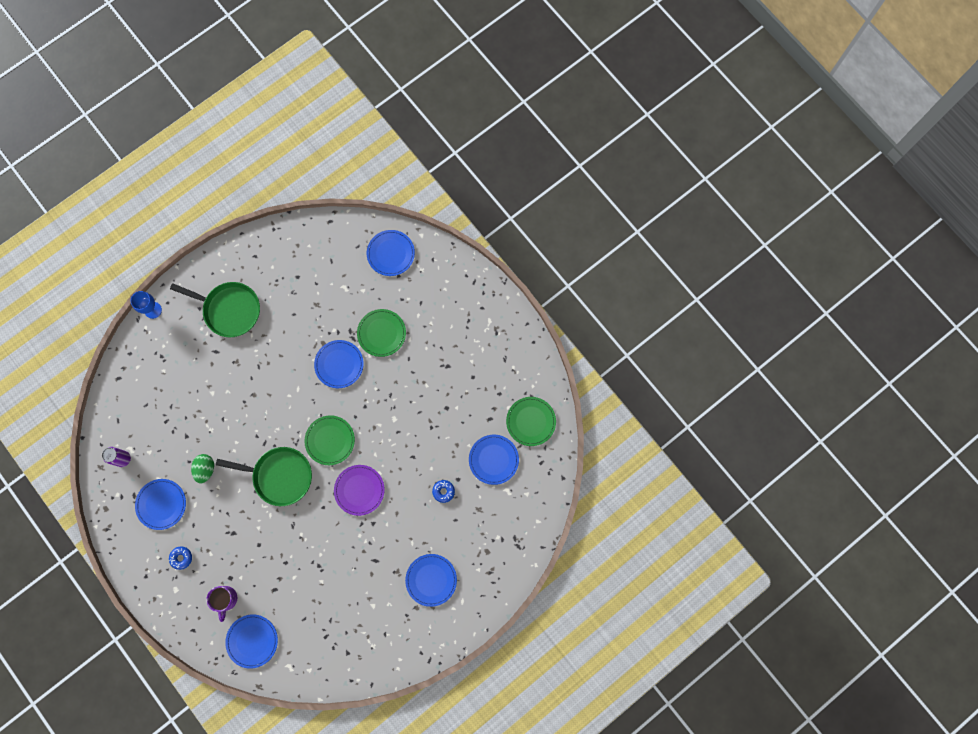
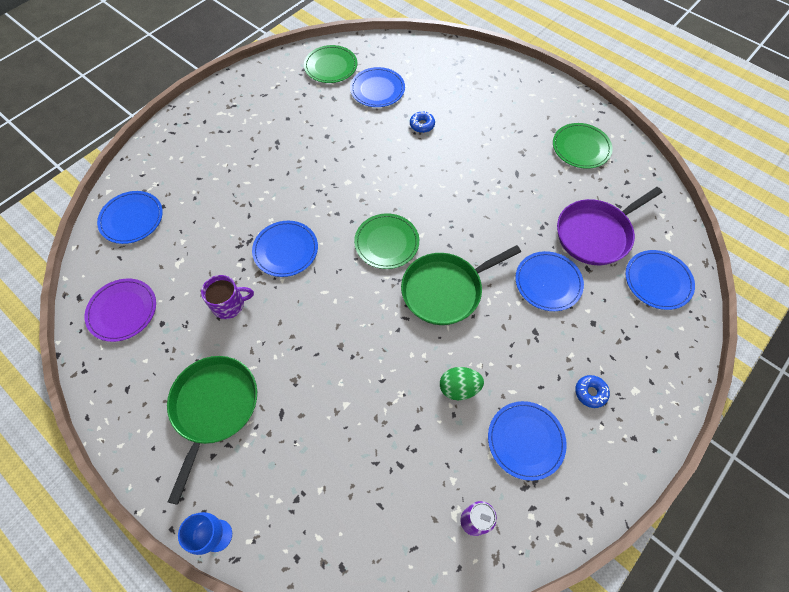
camera: 100 degrees left, 15 degrees down
(225, 599) = (621, 323): purple mug -> purple mug (229, 305)
(280, 476) = (445, 290): green pan -> green pan turned 120 degrees counterclockwise
(303, 607) = (595, 234): none -> purple pan
(359, 490) = (440, 201): purple plate -> purple plate (122, 311)
(381, 333) = (240, 211): green plate -> green plate (581, 147)
(431, 580) = (520, 122): blue plate -> blue plate (548, 282)

